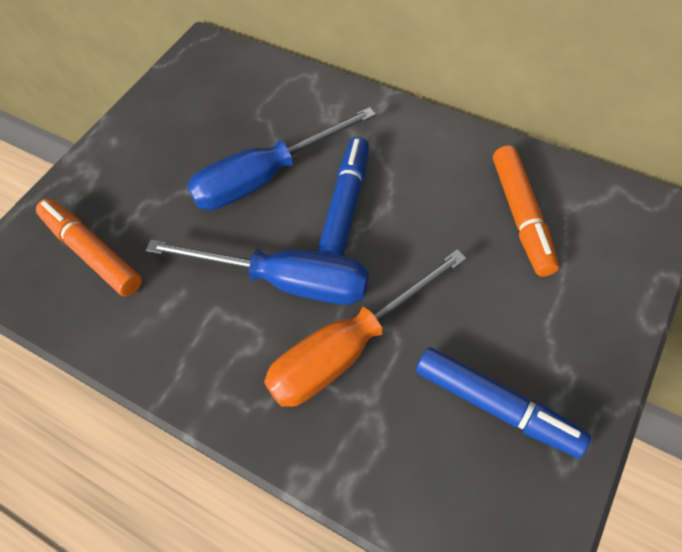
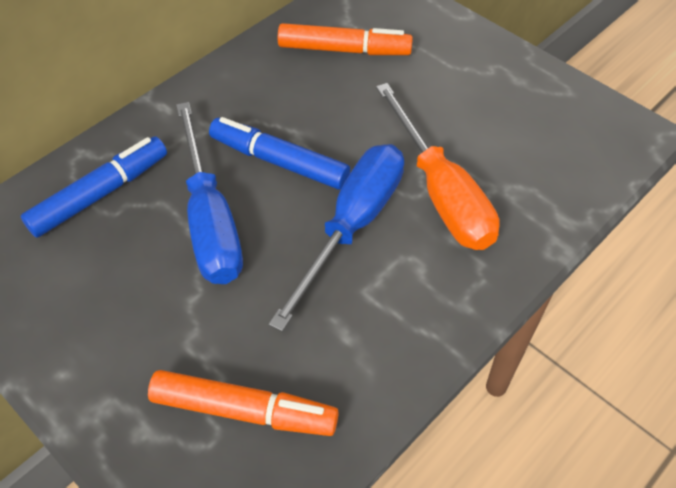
camera: 80 degrees left, 5 degrees down
(92, 253) = (243, 410): orange marker -> orange marker turned 135 degrees counterclockwise
(495, 405) = (514, 113): blue marker -> blue marker (99, 194)

